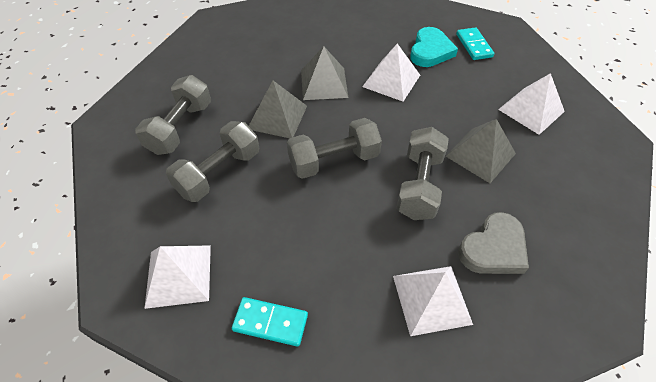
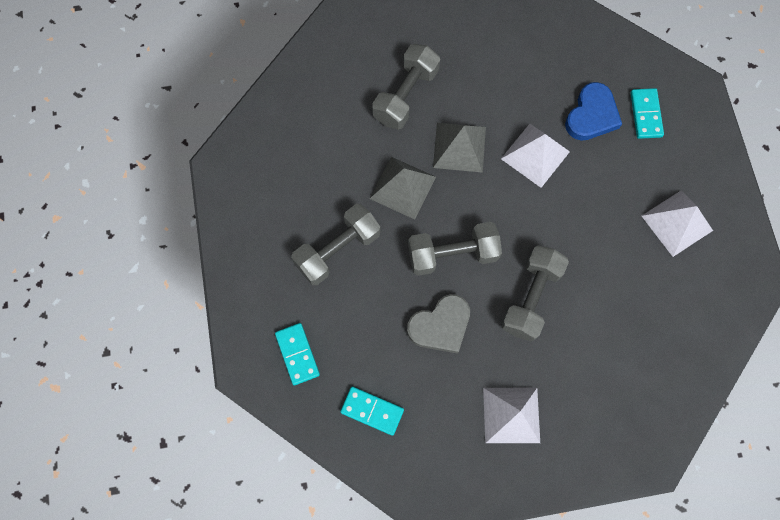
camera: 10 degrees right, 20 degrees up
(179, 275) = (297, 354): white pyramid -> turquoise domino
(180, 128) = (301, 186): grey dumbbell -> grey dumbbell (405, 95)
(430, 51) = (591, 115): turquoise heart -> blue heart
(480, 154) = (602, 272): grey pyramid -> none
(493, 248) = (581, 377): grey heart -> grey heart (440, 326)

